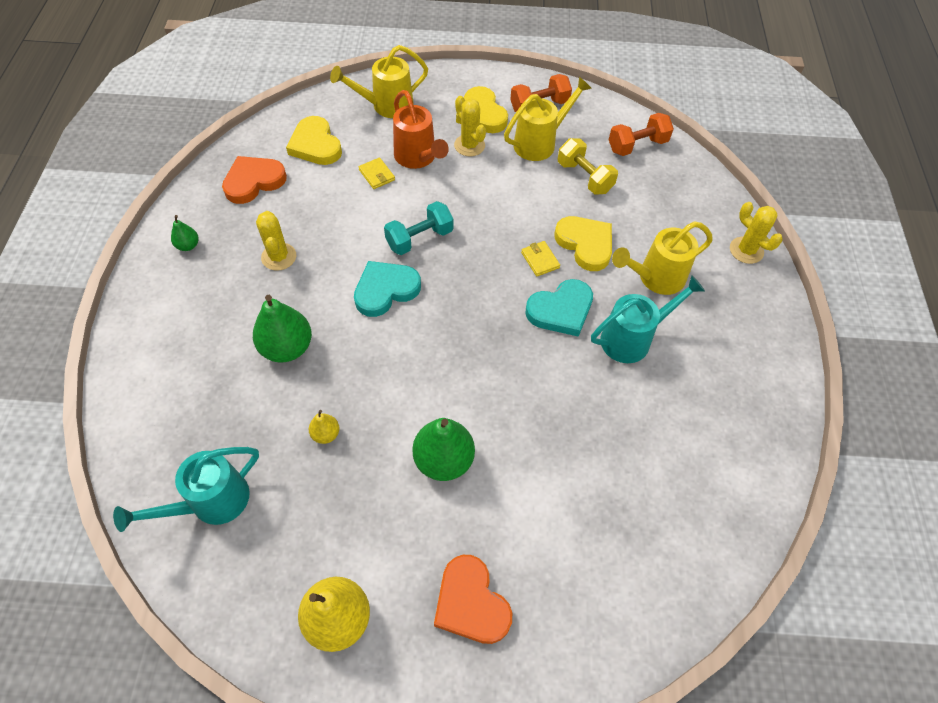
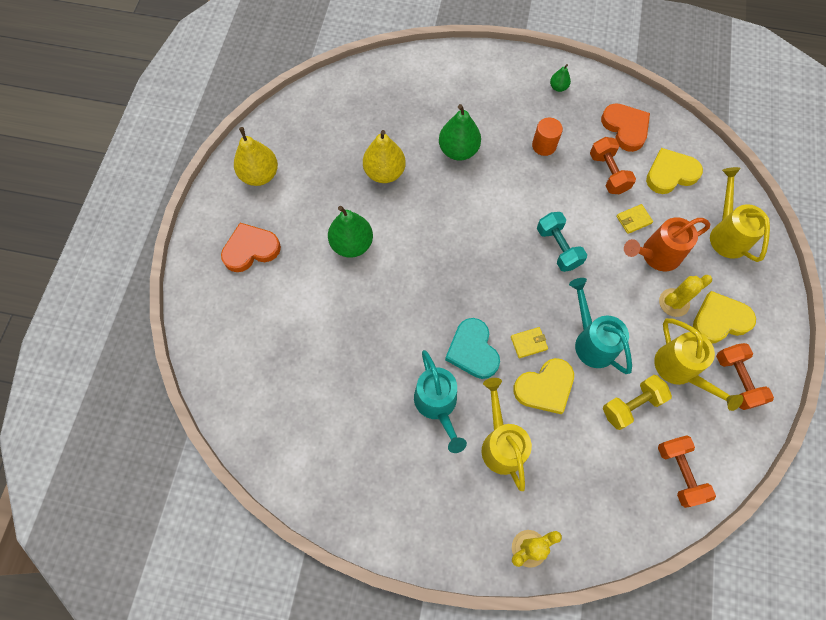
camera: 100 degrees right, 10 degrees up
(211, 502) = (347, 109): turquoise watering can -> turquoise watering can (591, 341)
(279, 257) = (544, 145): yellow cactus -> orange cylinder
(317, 196) = (608, 173): none -> orange dumbbell
(326, 434) = (384, 172): yellow pear -> yellow pear, size x2.00
(385, 290) = (505, 218): turquoise heart -> none

